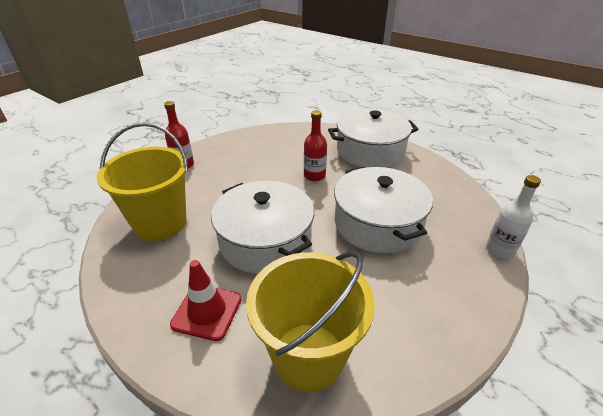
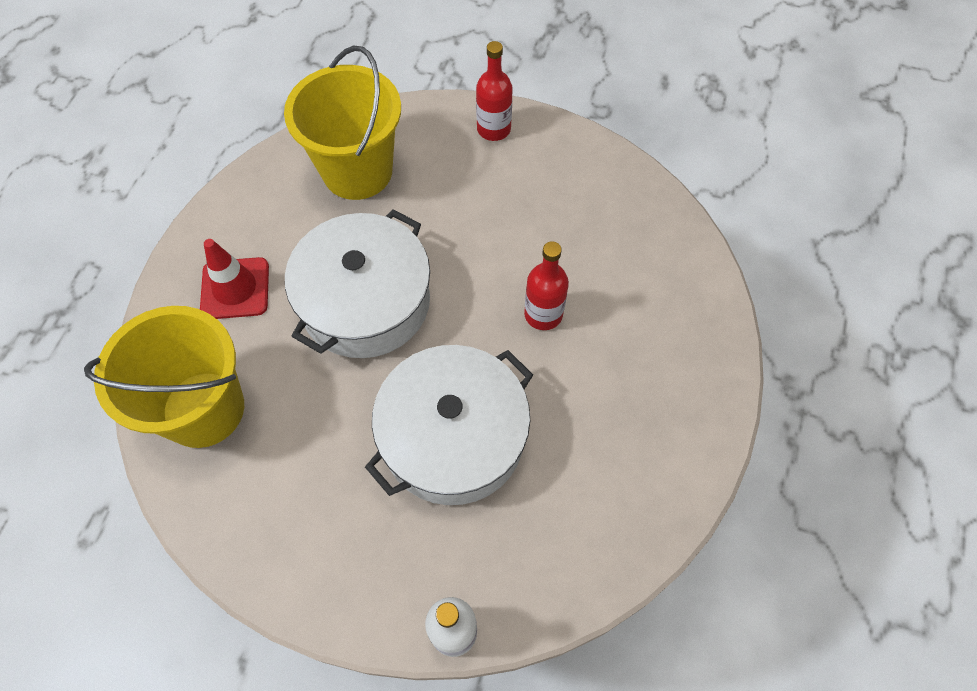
camera: 70 degrees right, 25 degrees up
(370, 151) = (668, 383): white pot -> none

